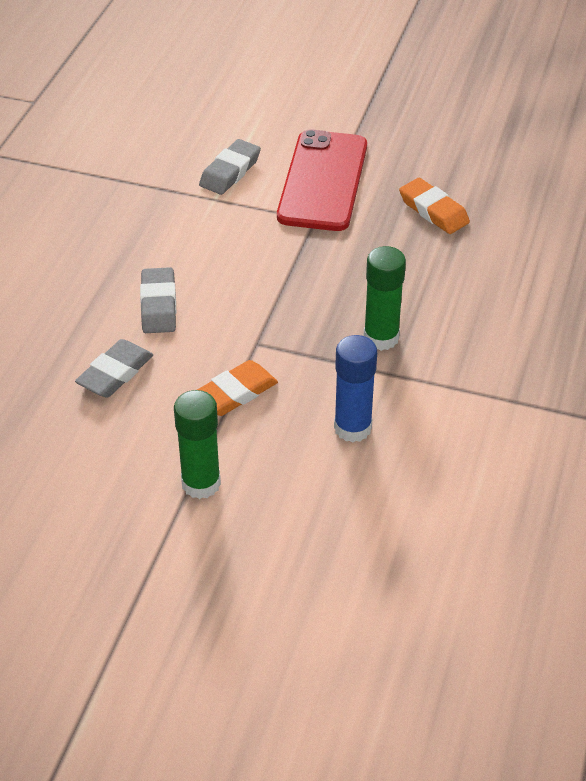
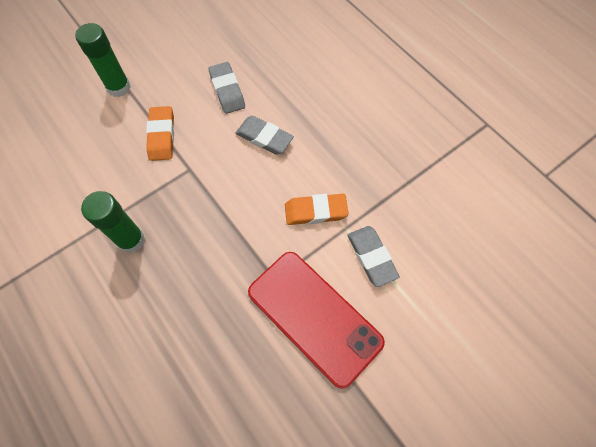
camera: 125 degrees right, 20 degrees up
(352, 428) = (83, 176): blue glue stick -> none
(433, 211) = (218, 377): orange eraser -> orange eraser (315, 211)

